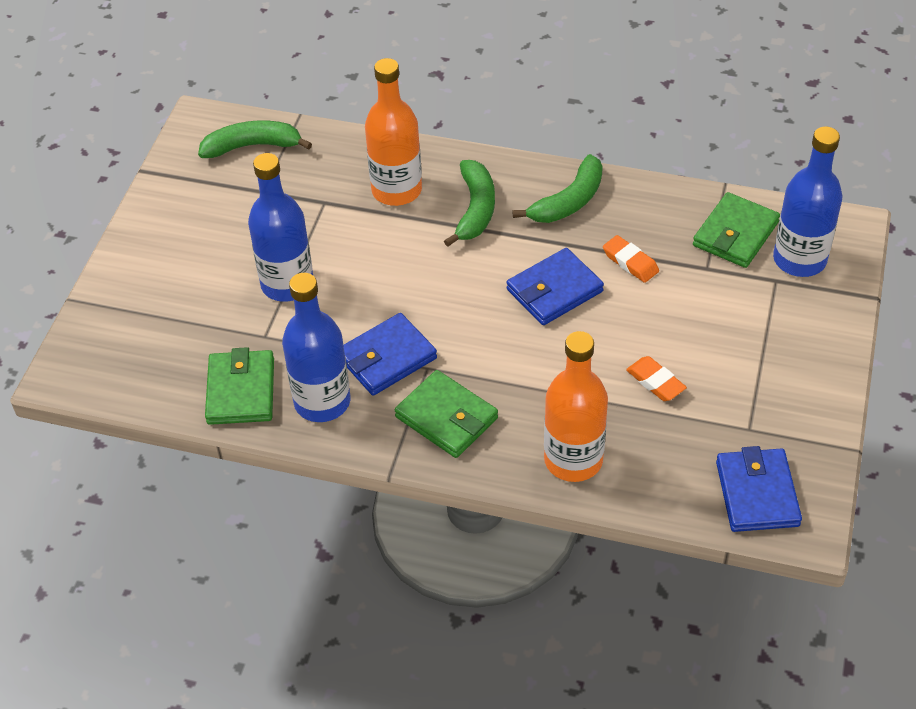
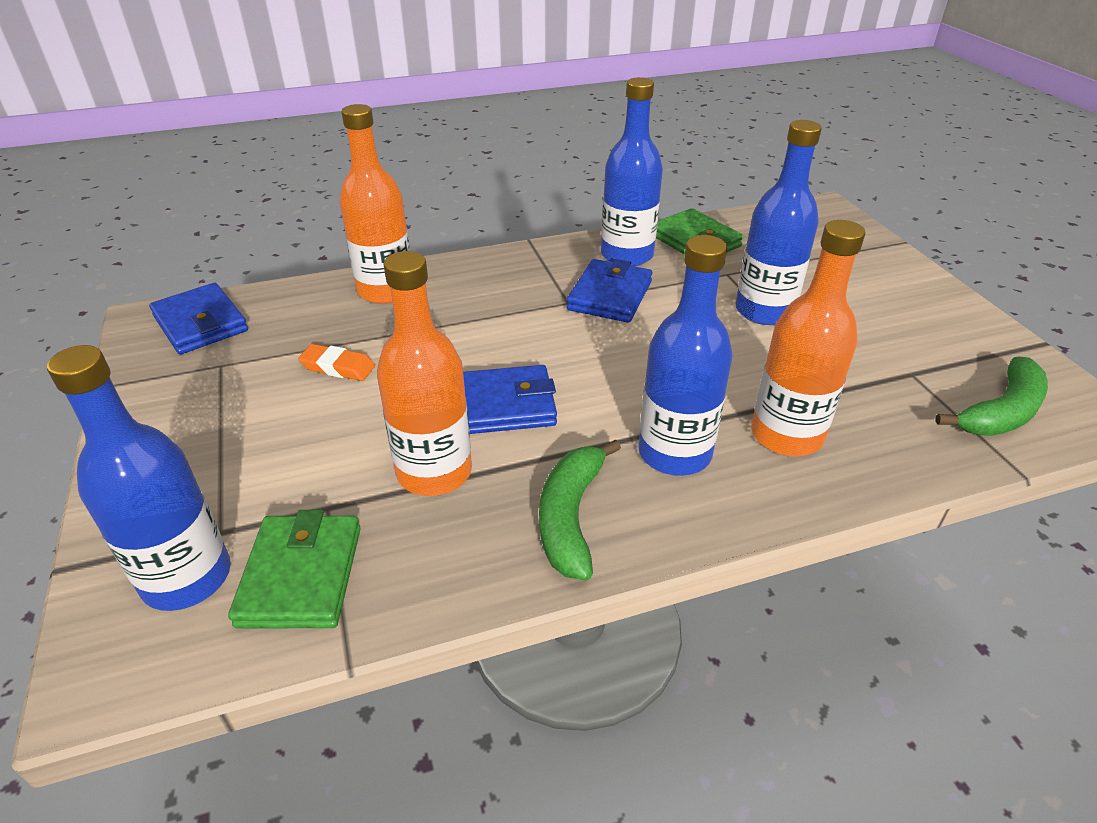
camera: 145 degrees right, 10 degrees down
(446, 417) = (517, 279): green wallet -> none
(475, 209) = (674, 453): green banana -> blue bottle
(554, 290) = (503, 405): blue wallet -> blue wallet turned 60 degrees clockwise
(630, 262) = (434, 472): orange eraser -> orange bottle

